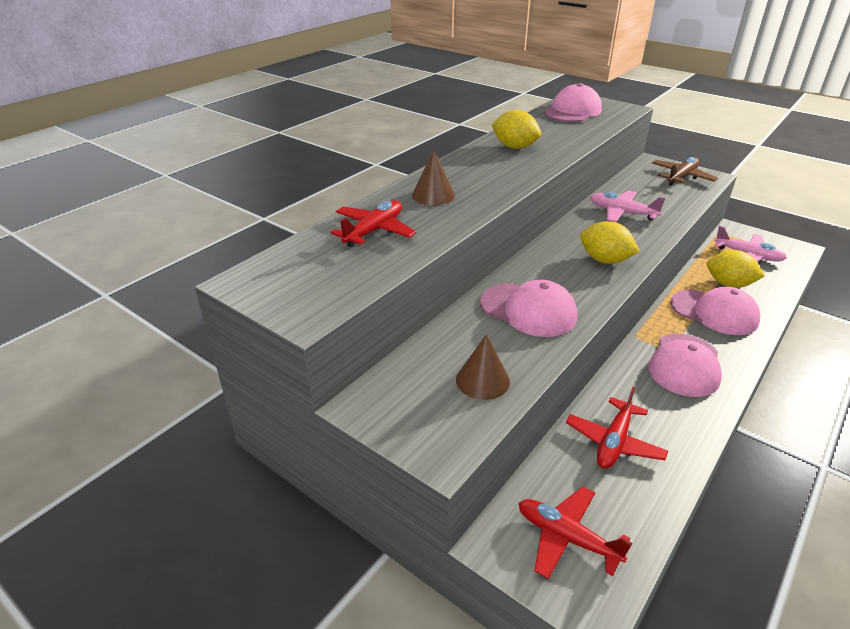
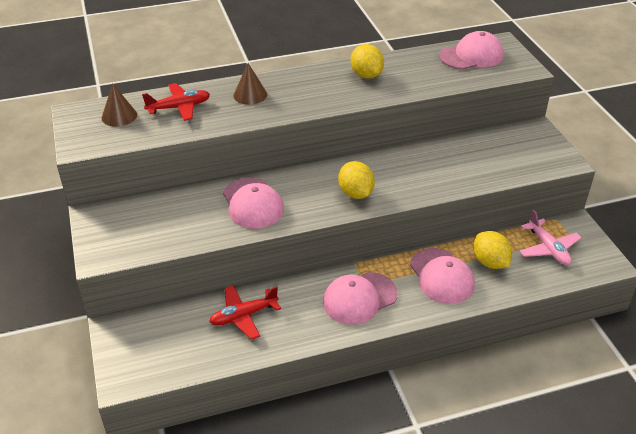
camera: 35 degrees right, 5 degrees up
(482, 380) = (168, 231): brown cone -> brown cone (119, 116)
(567, 538) = (150, 345): red plane -> none
(622, 213) = (430, 163): pink plane -> none
(681, 177) = (536, 152): brown plane -> none

